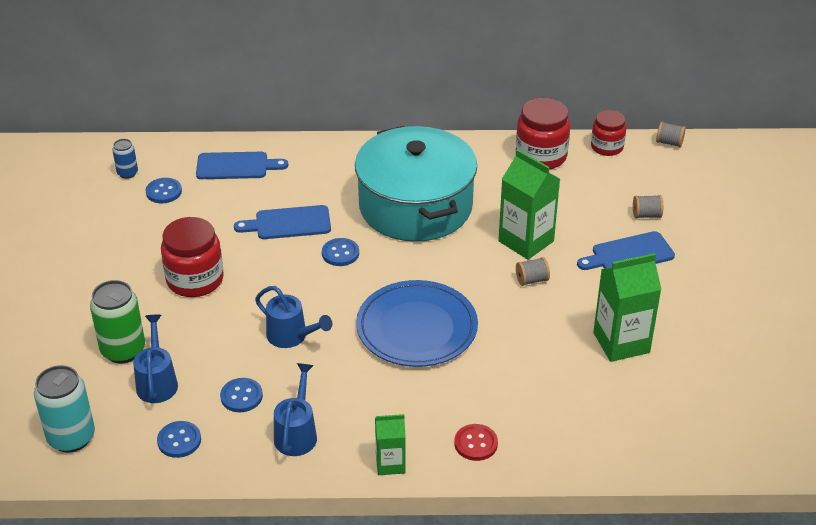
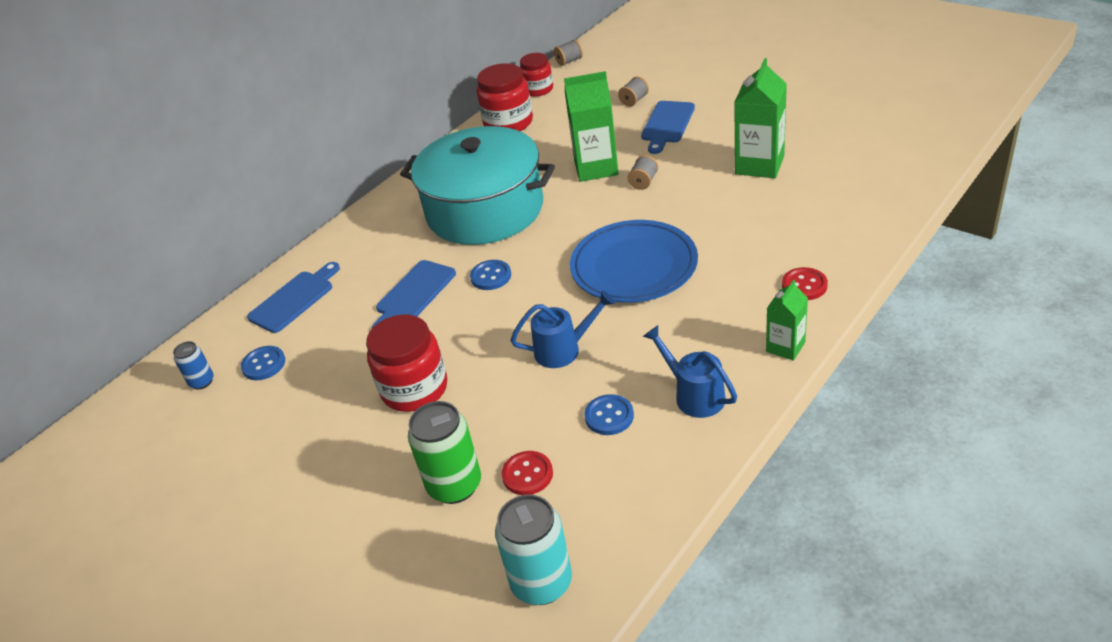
camera: 45 degrees left, 0 degrees up
(157, 382) = (527, 474): blue watering can -> red button
(179, 440) = (627, 489): blue button -> none

